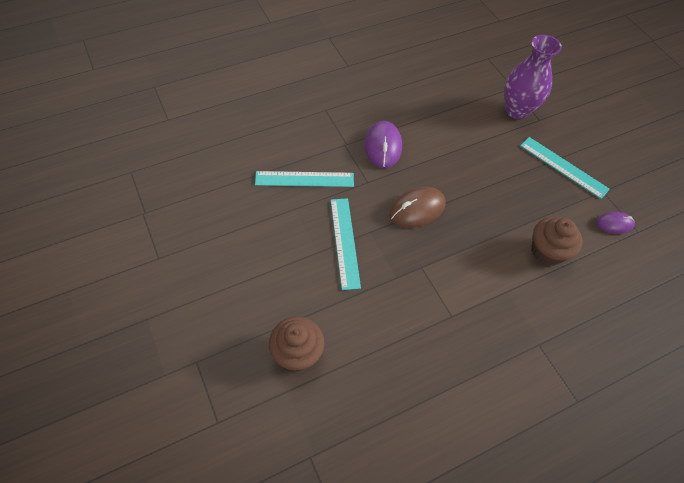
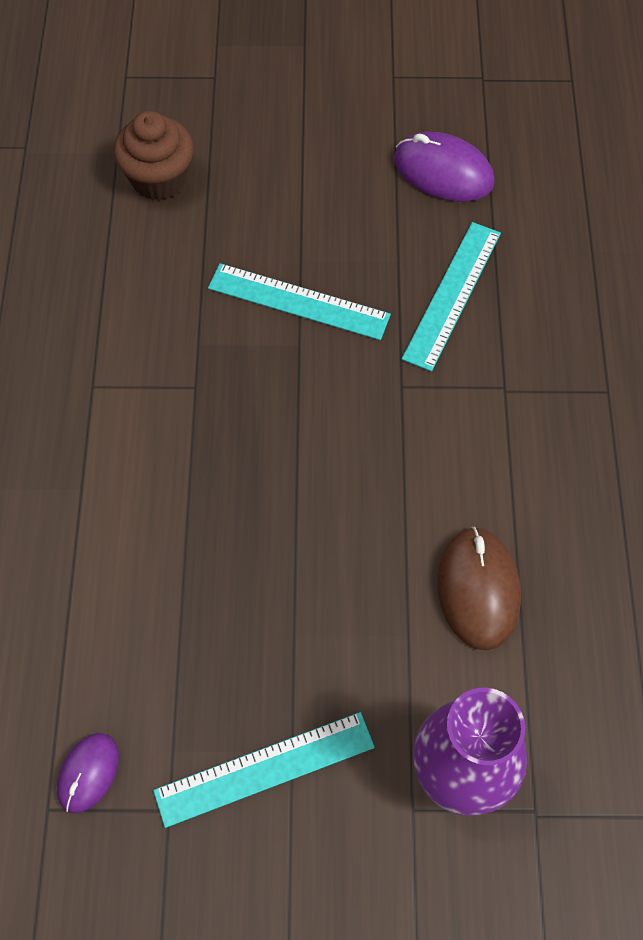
camera: 120 degrees right, 5 degrees up
(383, 146) = (472, 448): purple mouse -> purple mouse (443, 171)
(417, 209) = (306, 435): brown mouse -> brown mouse (478, 589)
(547, 251) = (108, 600): brown cupcake -> none

